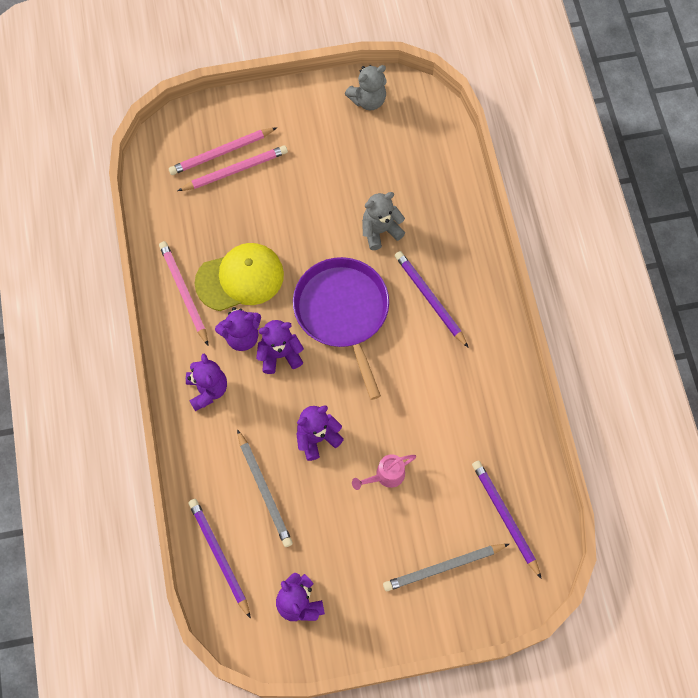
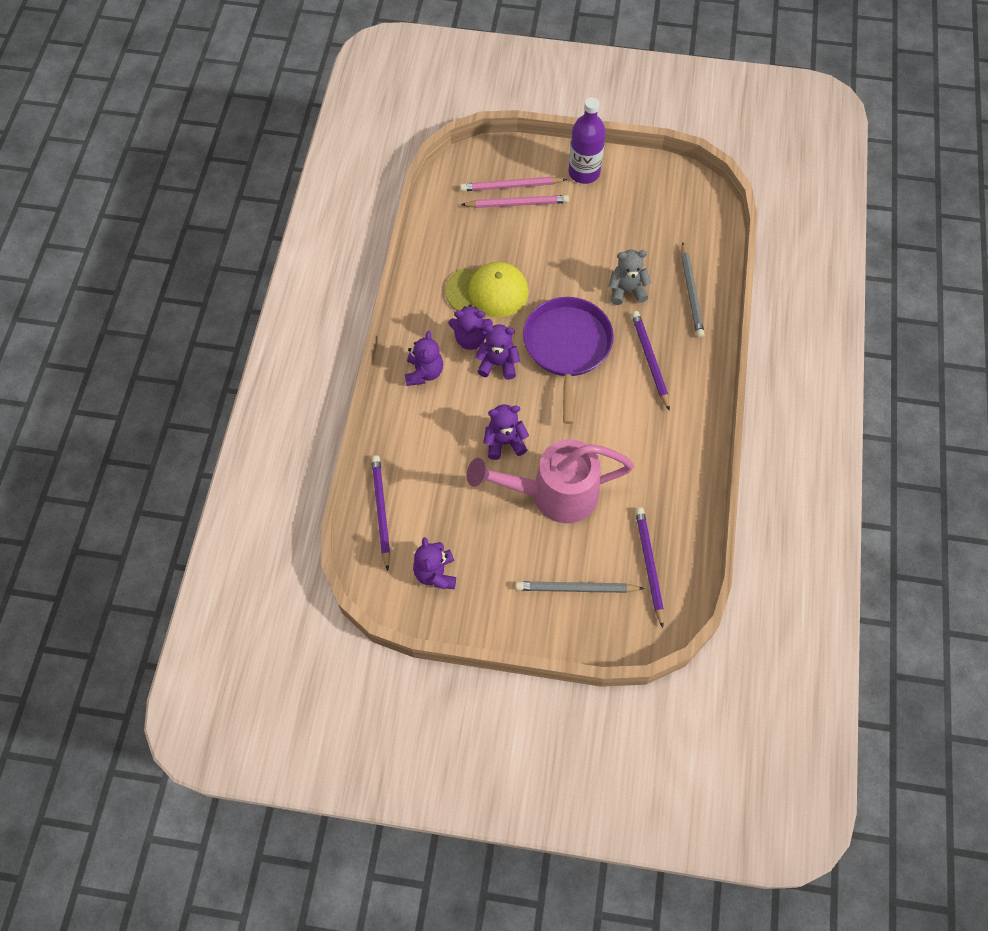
camera: 20 degrees right, 5 degrees down
(184, 292) = (435, 288): pink pencil -> none
(264, 490) = (441, 470): grey pencil -> grey pencil (691, 292)
(291, 113) = (584, 172): none -> purple bottle
(368, 100) = (656, 181): grey teddy bear -> none
(385, 476) = (553, 494): pink watering can -> pink watering can, size x2.41

